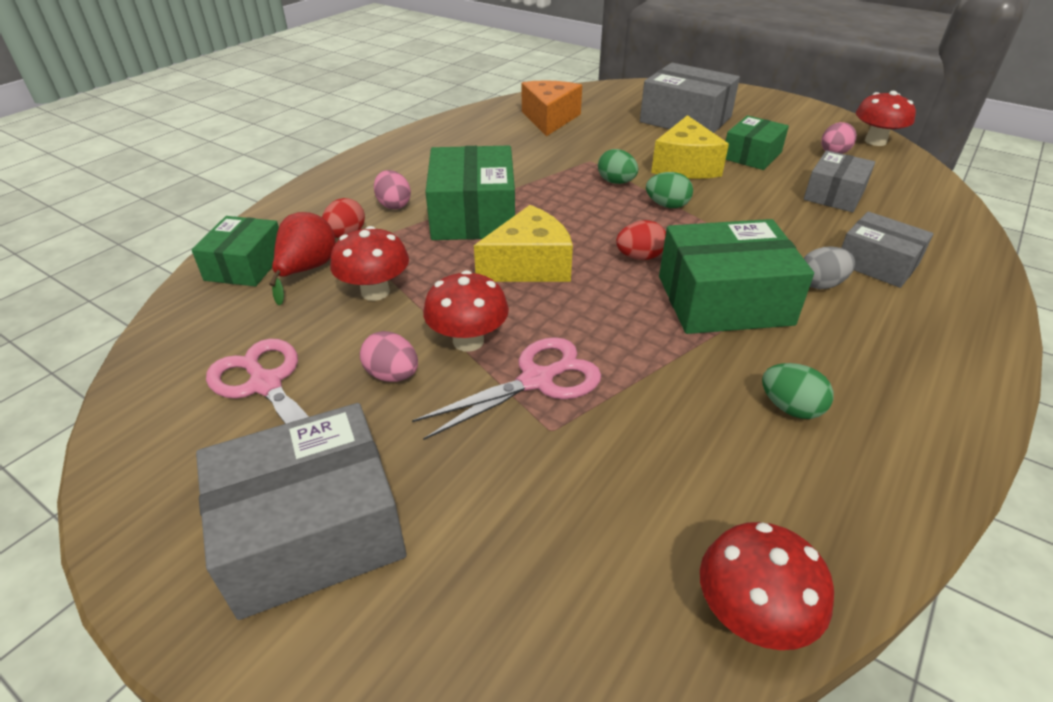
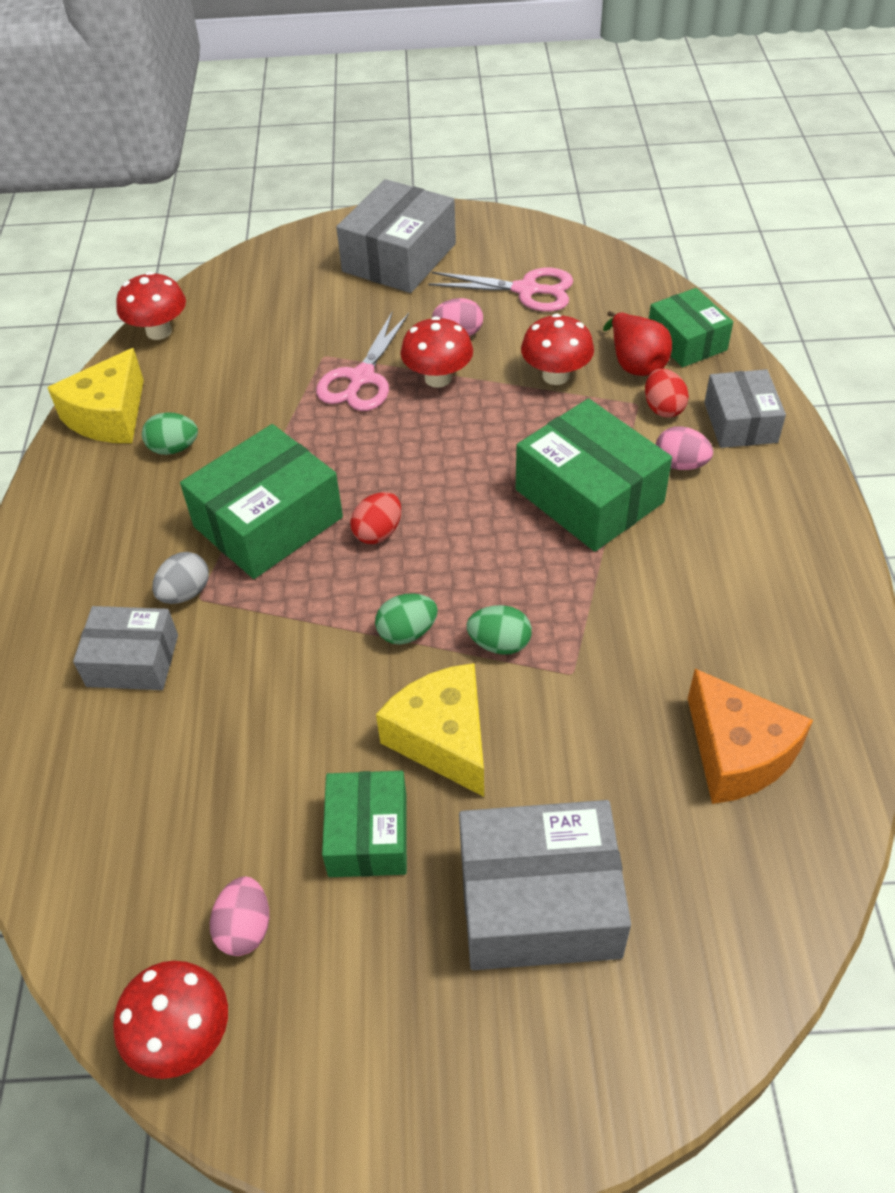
camera: 145 degrees right, 10 degrees up
(529, 266) = (467, 466): yellow cheese -> yellow cheese (109, 416)
(834, 194) = (212, 787): grey box -> grey box (740, 422)

